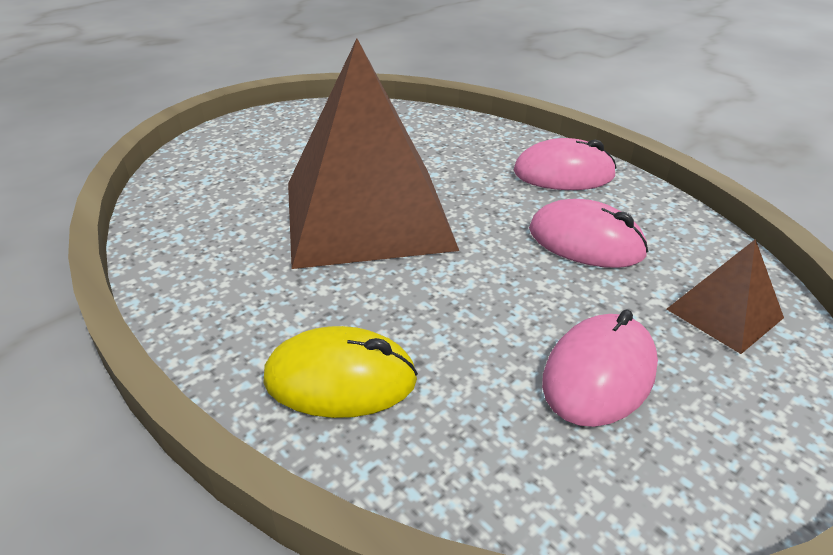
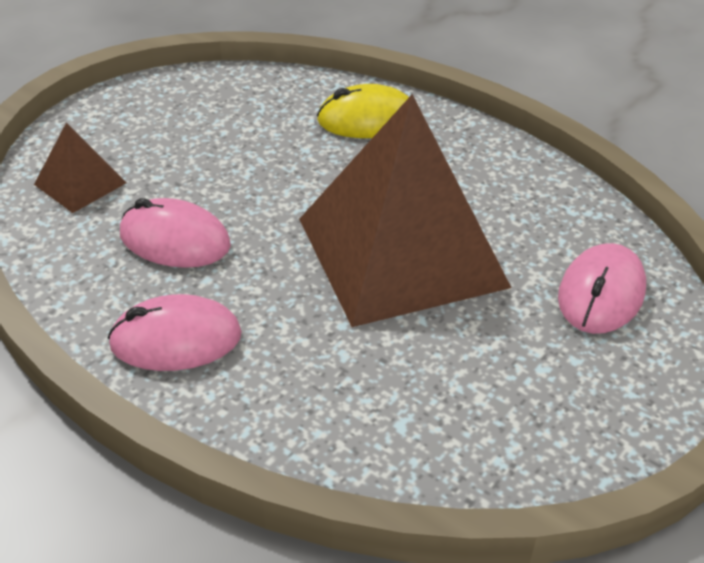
camera: 170 degrees right, 5 degrees up
(599, 374) = (194, 136): pink mouse -> pink mouse (601, 294)

